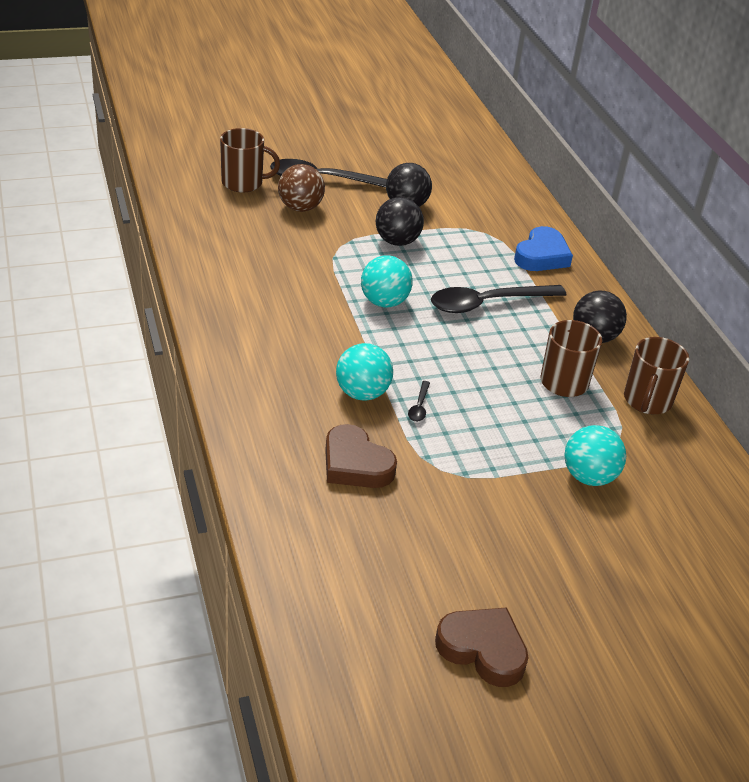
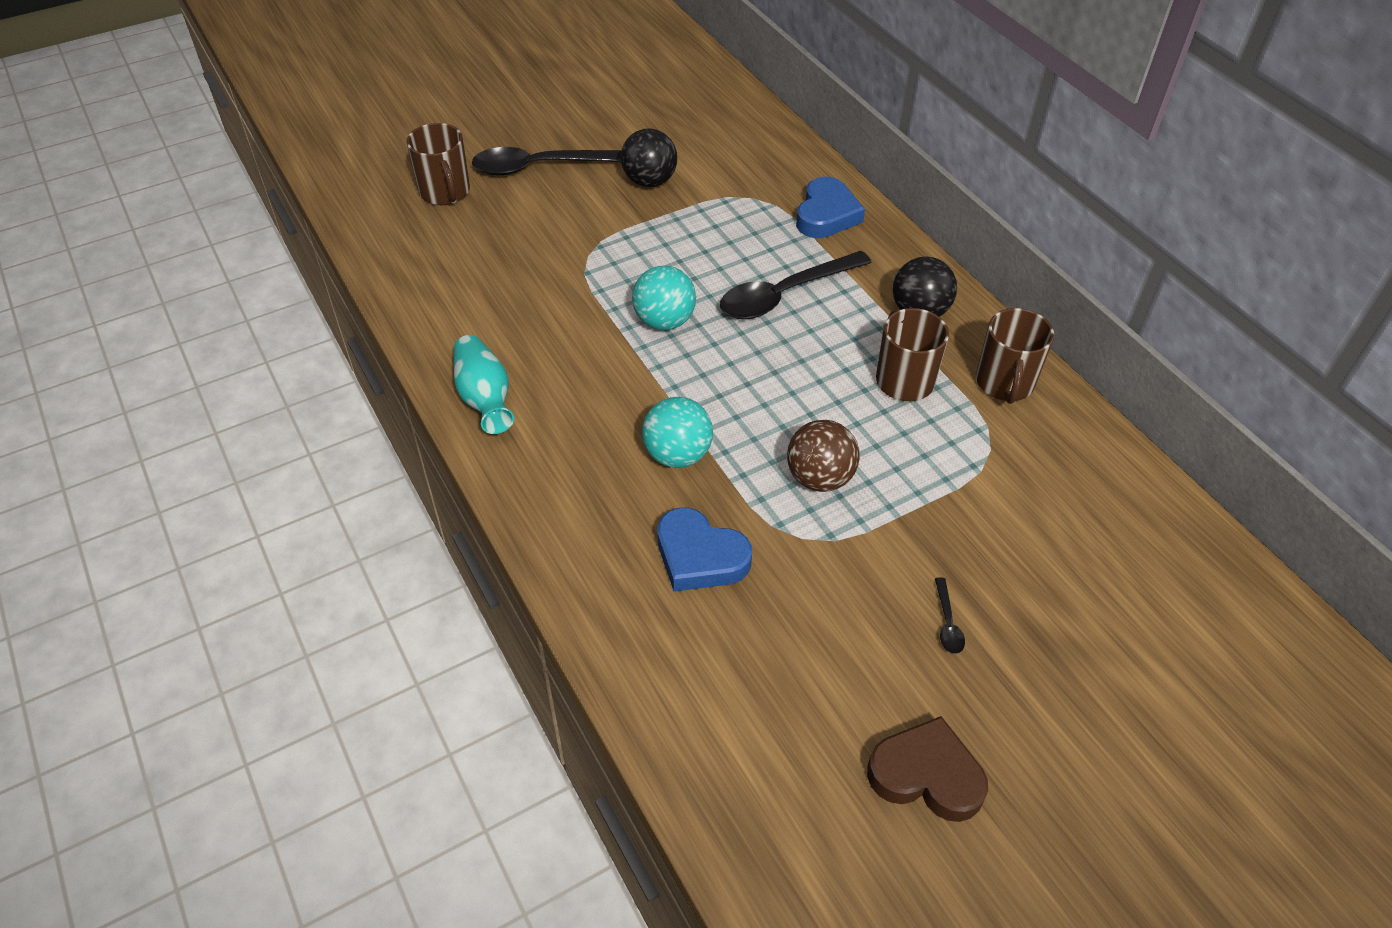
camera: 10 degrees left, 10 degrees up
(226, 324) = (485, 398): none -> turquoise vase
(243, 183) = (445, 192): brown mug -> brown mug turned 75 degrees clockwise
(300, 208) = (524, 212): brown ball -> brown ball (819, 478)
(355, 464) = (700, 556): brown heart -> blue heart
(397, 241) = (654, 233): black ball -> none
(419, 406) = (749, 456): black spoon -> black spoon (947, 623)
(589, 477) = (972, 503): turquoise ball -> none

